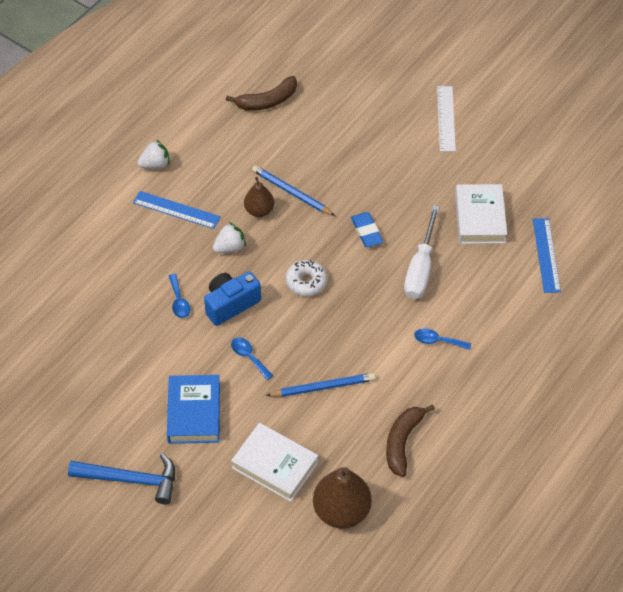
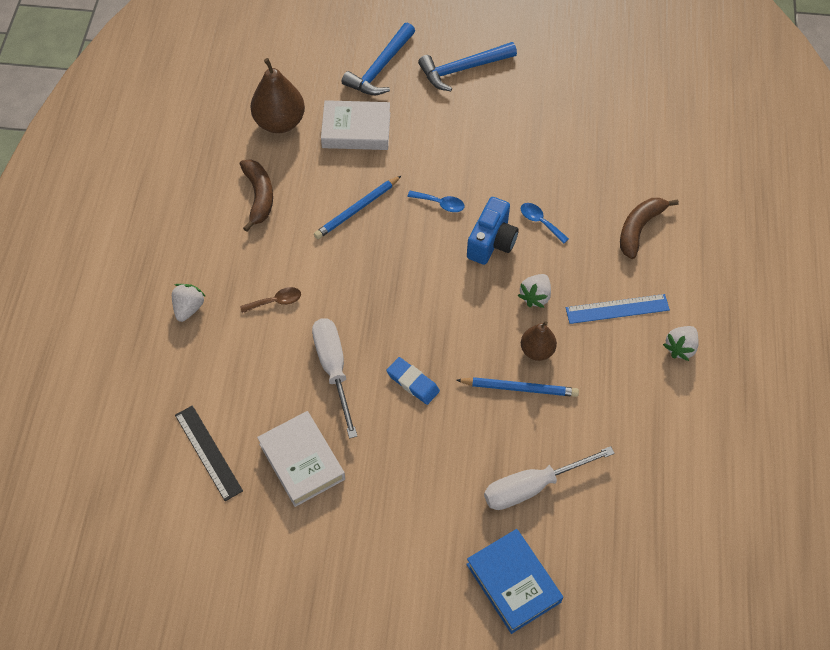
camera: 150 degrees right, 5 degrees up
(194, 413) = (452, 138): blue book -> blue book (513, 583)
(207, 523) = (380, 68): none -> blue hammer
(267, 101) = (630, 492): brown banana -> brown banana (639, 229)
(306, 282) = (437, 298): white donut -> none
(328, 132) = (532, 486): none -> white screwdriver
(437, 341) = (276, 301): blue spoon -> brown spoon
(446, 118) = (411, 582): white ruler -> none
(513, 370) = (189, 308): none -> white strawberry
(546, 255) = (208, 452): blue ruler -> black ruler

